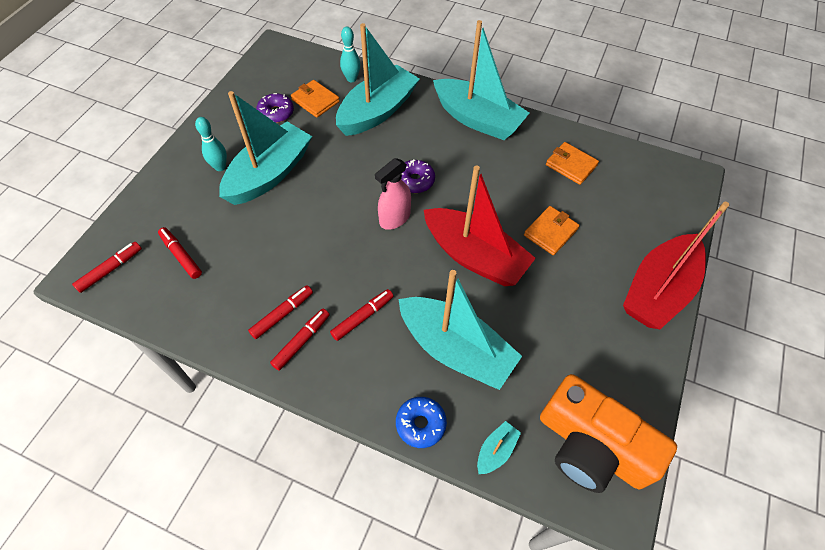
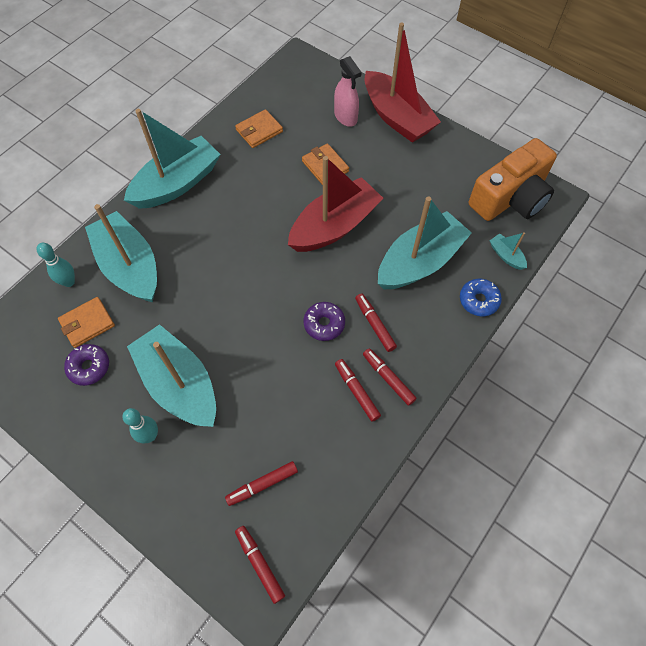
camera: 75 degrees left, 5 degrees up
(394, 218) = (275, 278): pink spray bottle -> pink spray bottle (345, 117)
(415, 181) = (235, 252): purple donut -> purple donut (324, 324)

